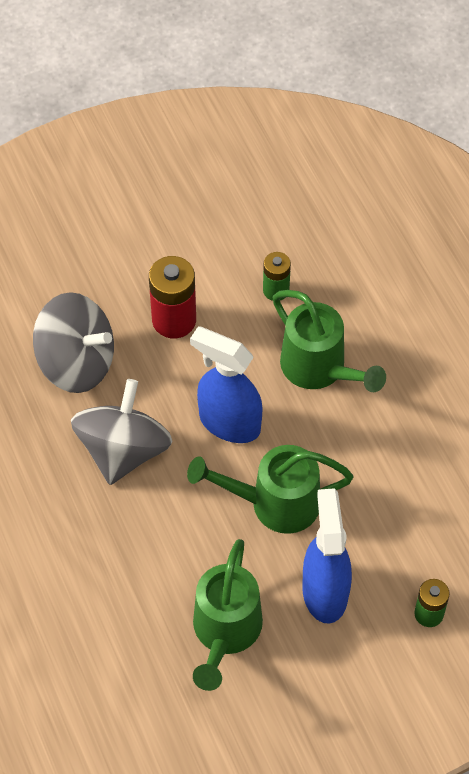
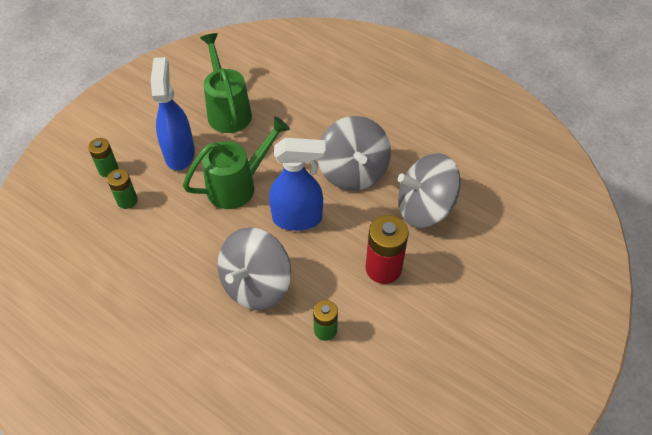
camera: 150 degrees right, 5 degrees down
(320, 369) = (256, 285): green watering can -> grey spinning top
(324, 591) = (180, 153): blue spray bottle -> blue spray bottle turned 150 degrees counterclockwise
(421, 551) = (127, 201): none -> green battery

